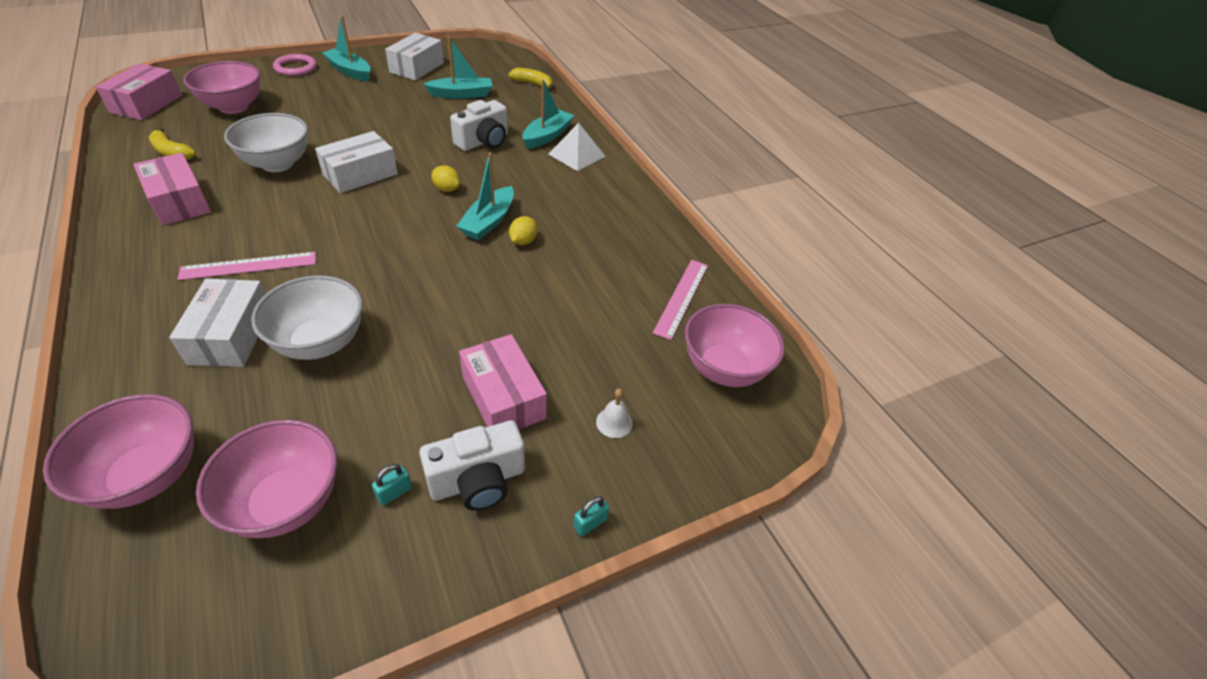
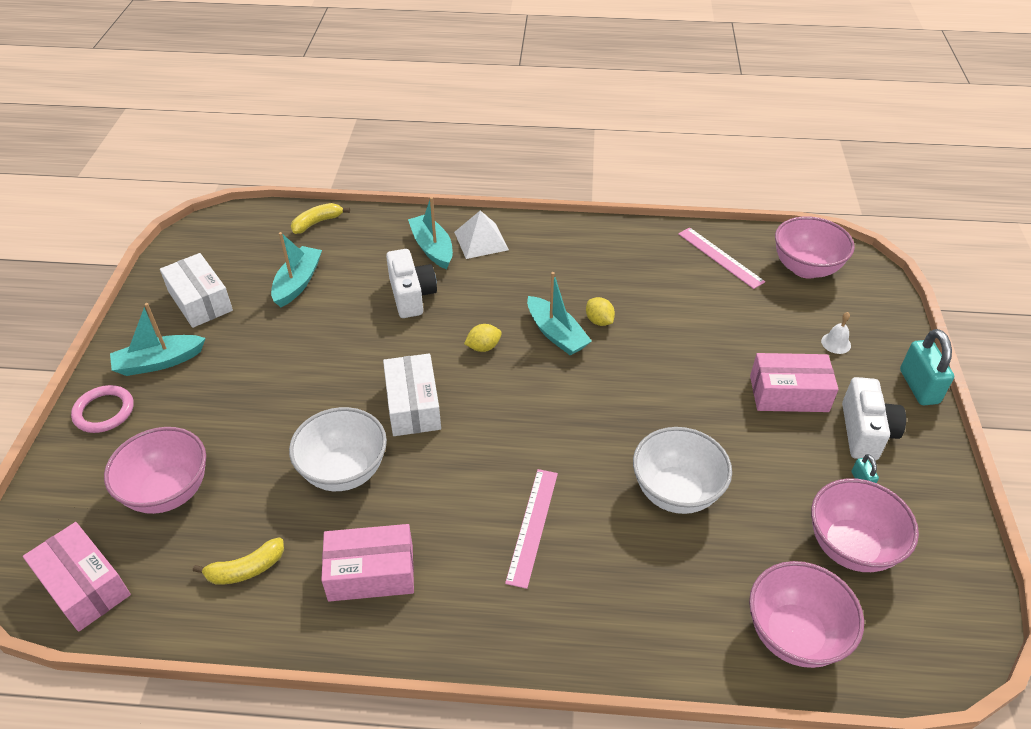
camera: 55 degrees left, 0 degrees up
(231, 335) = (637, 555): white box -> none
(590, 523) = (919, 387): turquoise padlock -> turquoise padlock, size x2.12

